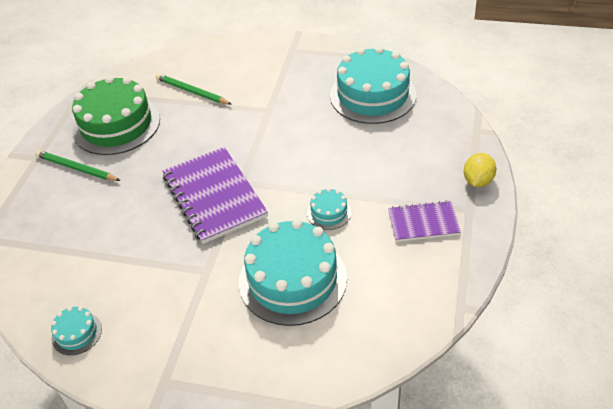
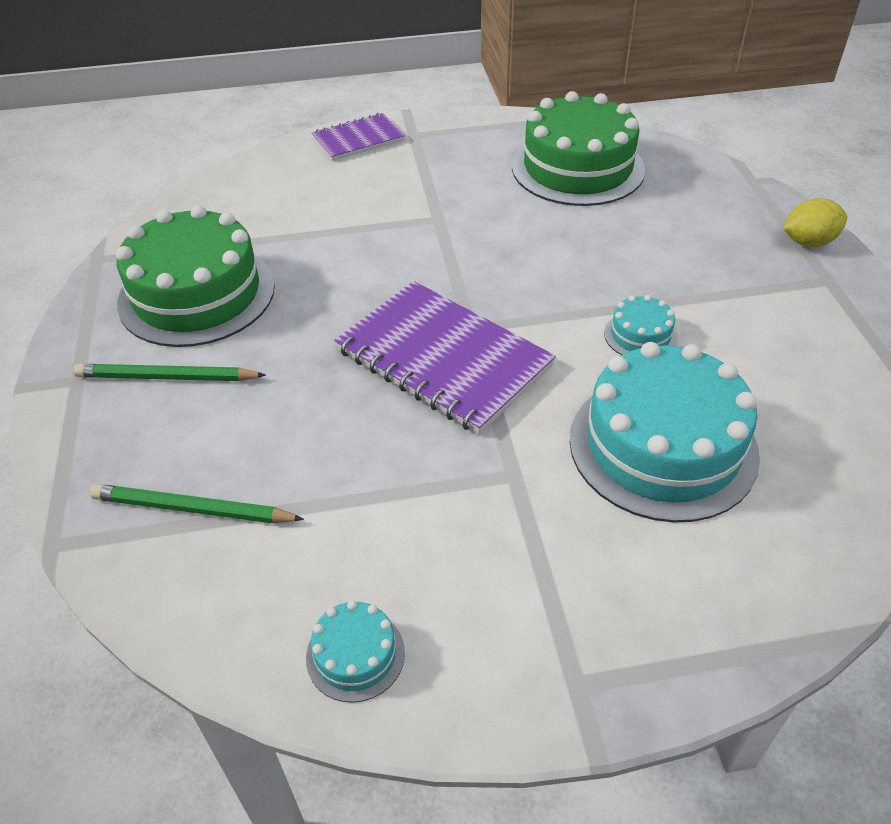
camera: 25 degrees left, 0 degrees up
(192, 92) = (296, 219): green pencil -> green pencil (193, 509)
(372, 95) = (577, 168): turquoise cake -> green cake
(423, 223) = (784, 313): purple notebook -> purple notebook (358, 139)
(477, 181) = (808, 242): yellow lemon -> yellow lemon turned 75 degrees clockwise

